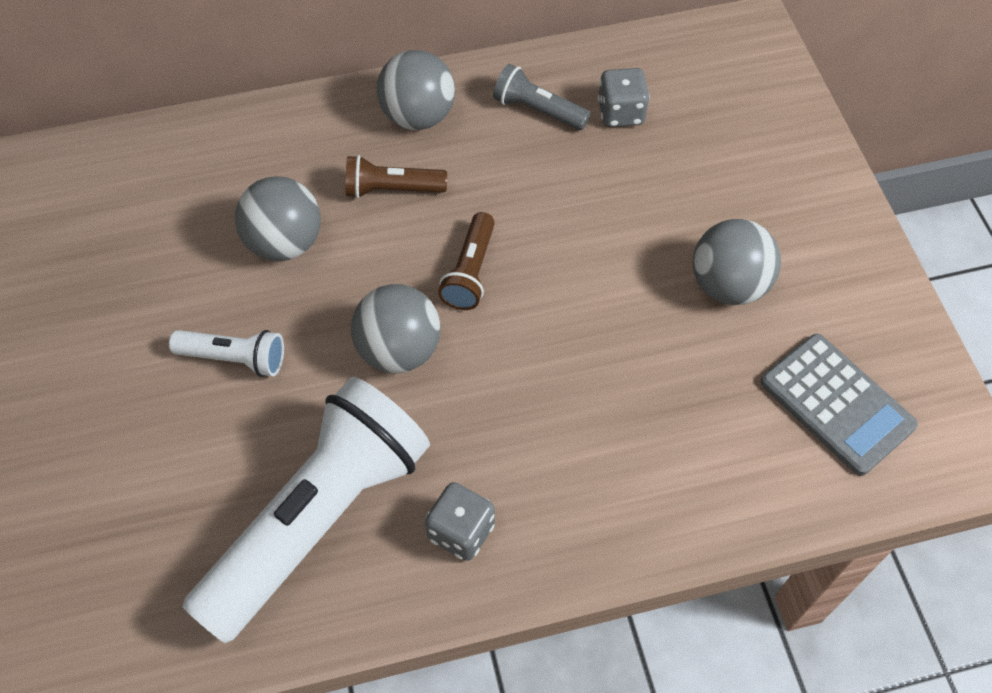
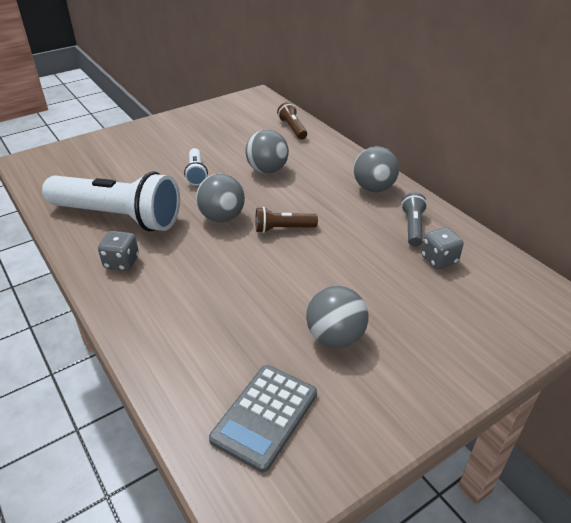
camera: 70 degrees right, 20 degrees down
(392, 189) = (320, 191): brown flashlight -> brown flashlight (293, 128)

